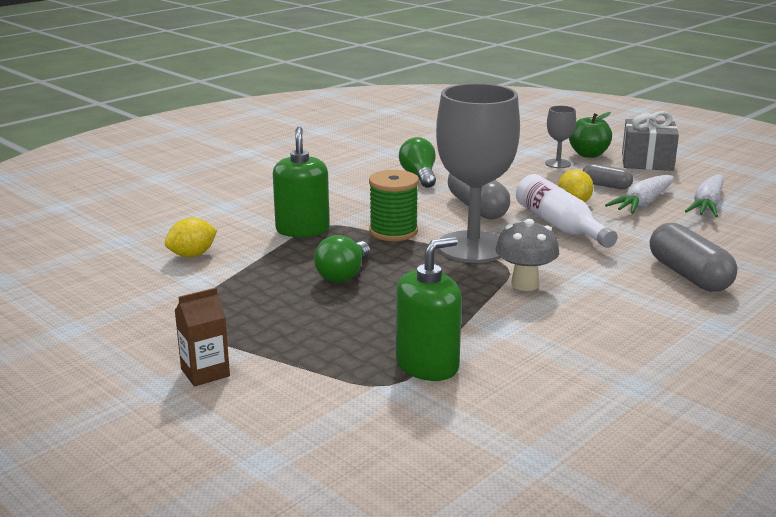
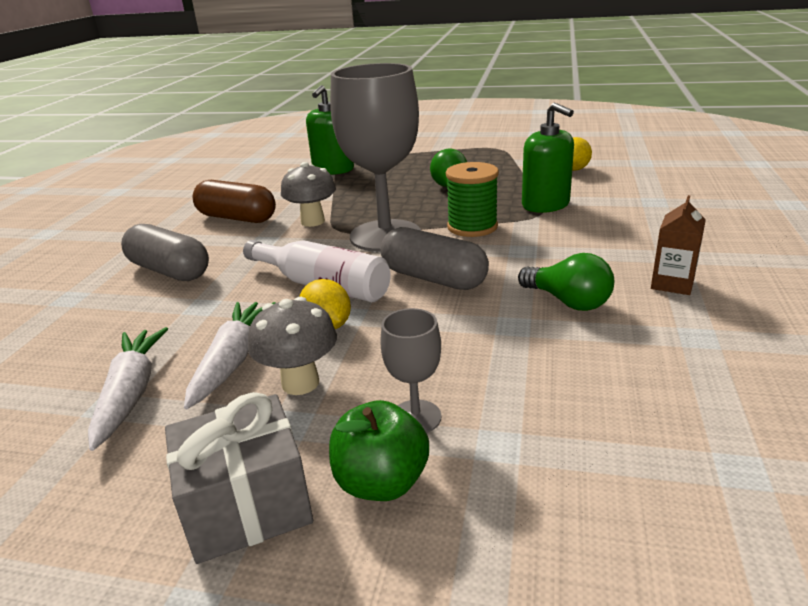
camera: 150 degrees right, 5 degrees up
(205, 372) = (438, 141): brown carton -> brown carton (672, 284)
(606, 186) = (300, 383): grey capsule -> grey mushroom
(606, 319) = (237, 218): none -> brown capsule

